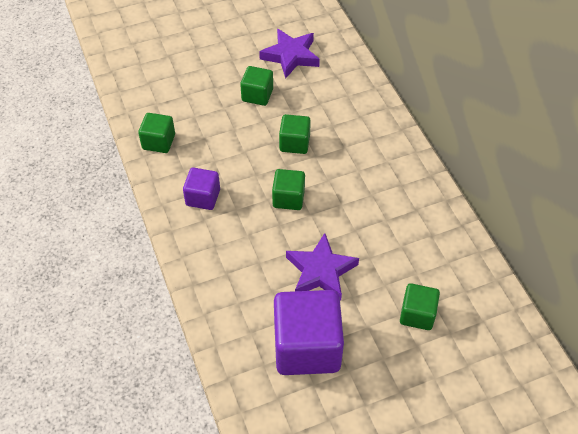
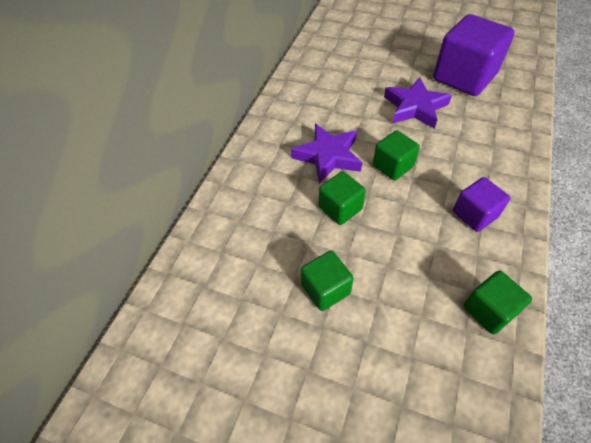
camera: 135 degrees left, 0 degrees up
(291, 56) = (237, 315): purple star -> purple star (328, 156)
(417, 314) = (374, 57): green cube -> none

